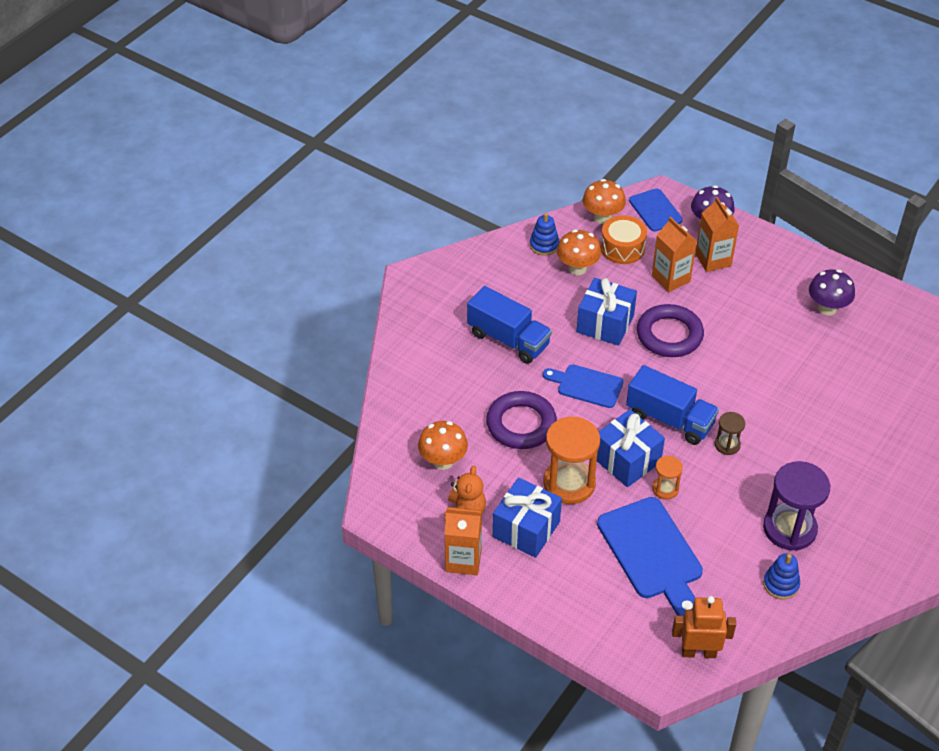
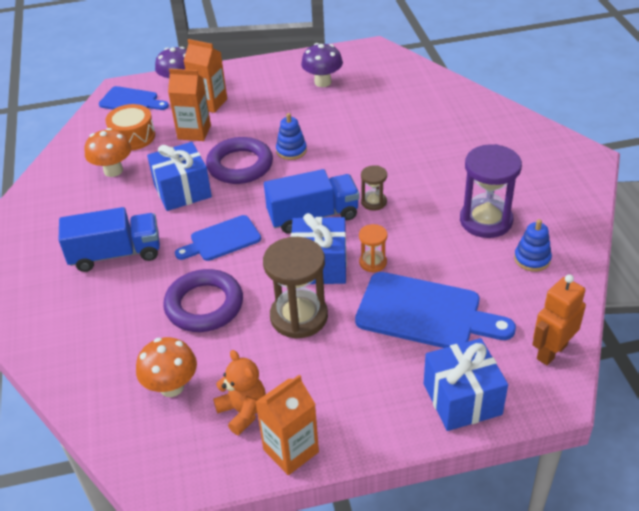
camera: 45 degrees left, 5 degrees down
(526, 529) = (310, 379): blue gift -> blue gift (462, 399)
(544, 245) = (66, 173): blue stacking toy -> blue stacking toy (291, 150)
(569, 483) = (299, 316): orange hourglass -> brown hourglass
(602, 217) = (92, 128): orange mushroom -> none

